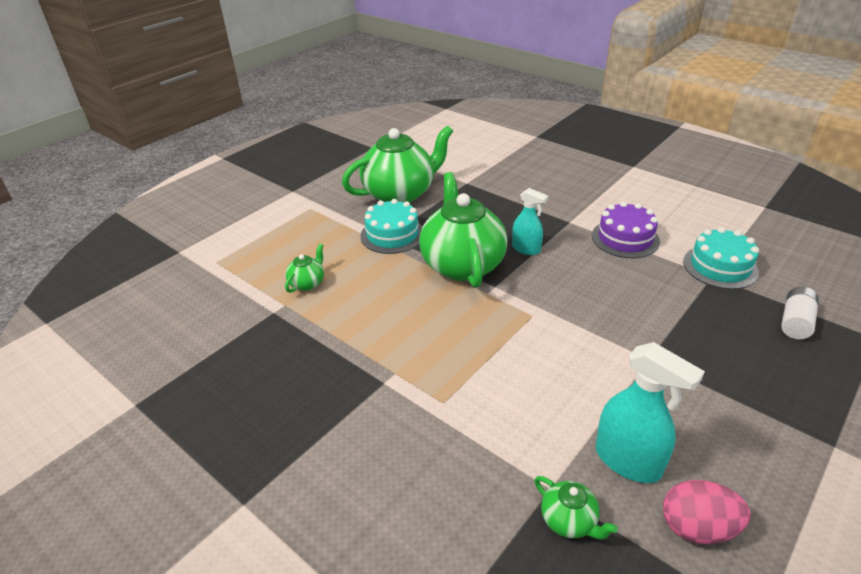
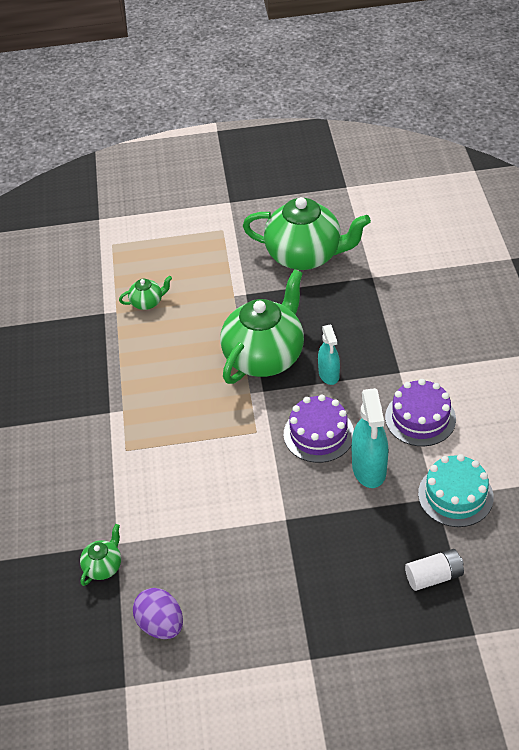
camera: 45 degrees right, 10 degrees up
(392, 235) = (250, 295): turquoise cake -> none
(569, 521) = (103, 566): green teapot -> green teapot turned 150 degrees counterclockwise
(578, 288) = (318, 434): none -> purple cake
(628, 461) = (177, 564): turquoise spray bottle -> turquoise spray bottle (369, 469)
(697, 528) = (161, 624): pink egg -> purple egg

